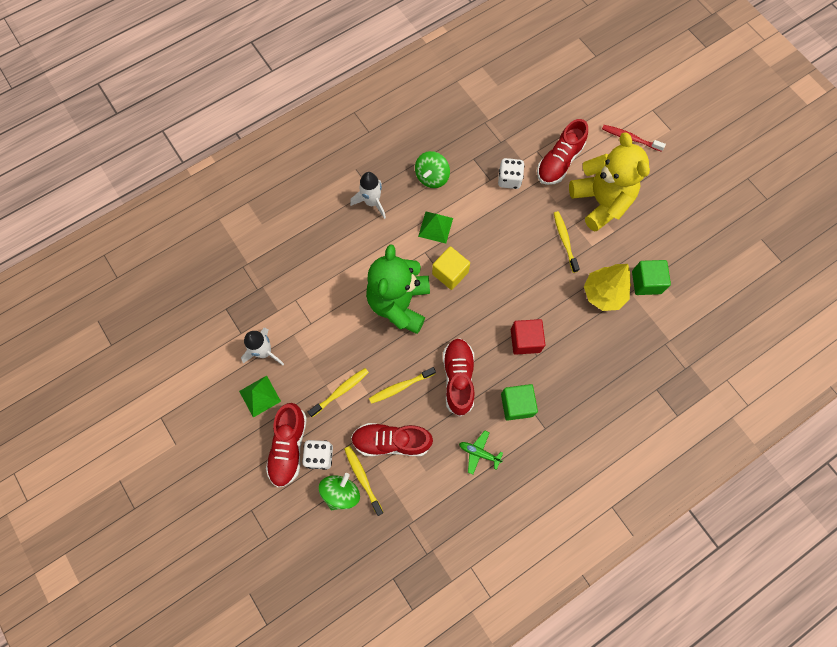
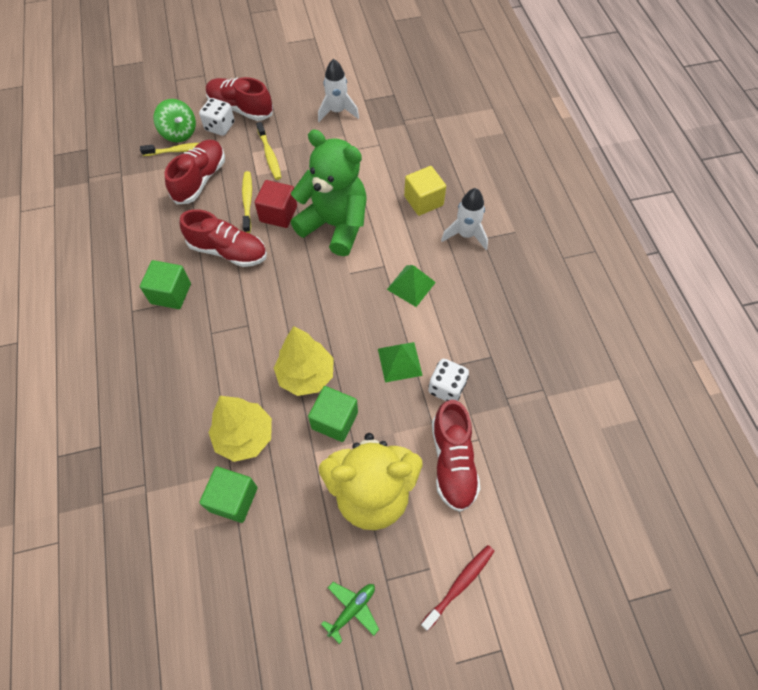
camera: 110 degrees right, 10 degrees down
(260, 396) = (297, 100): green pyramid -> green pyramid (400, 362)
(432, 177) = (479, 303): green spinning top -> none
(450, 273) = (348, 281): yellow cube -> yellow cube (423, 201)
(479, 453) = (145, 244): green plane -> green plane (352, 609)
(525, 340) = (234, 327): red cube -> red cube (278, 214)
(541, 272) = (306, 375): none -> yellow tree
(559, 161) = (452, 462): red shoe -> red shoe turned 150 degrees counterclockwise
(564, 241) = (334, 420): yellow toothbrush -> green cube

